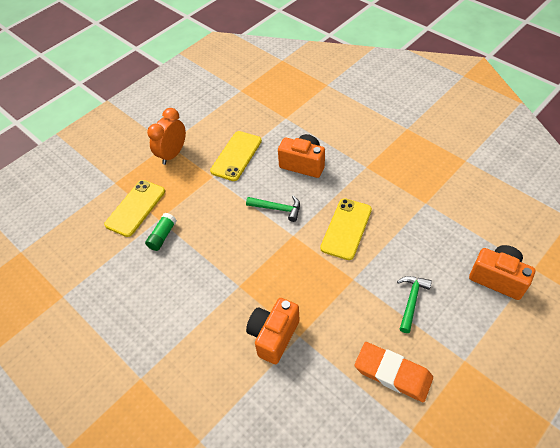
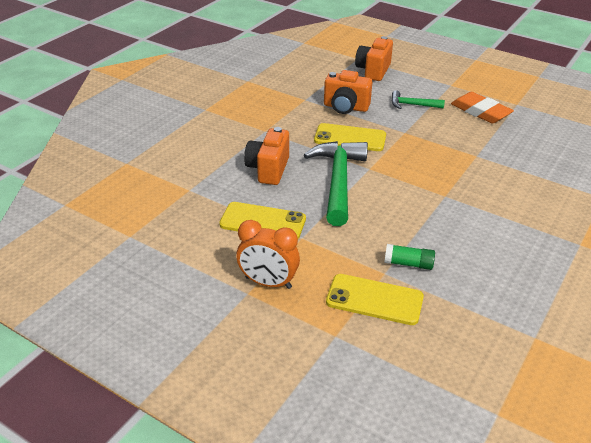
camera: 105 degrees left, 15 degrees down
(273, 336) = (485, 169): orange camera -> orange camera (345, 107)
(277, 209) = (338, 181): green hammer -> green hammer, size x1.98
(393, 373) = (480, 111): orange eraser -> orange eraser turned 60 degrees counterclockwise

